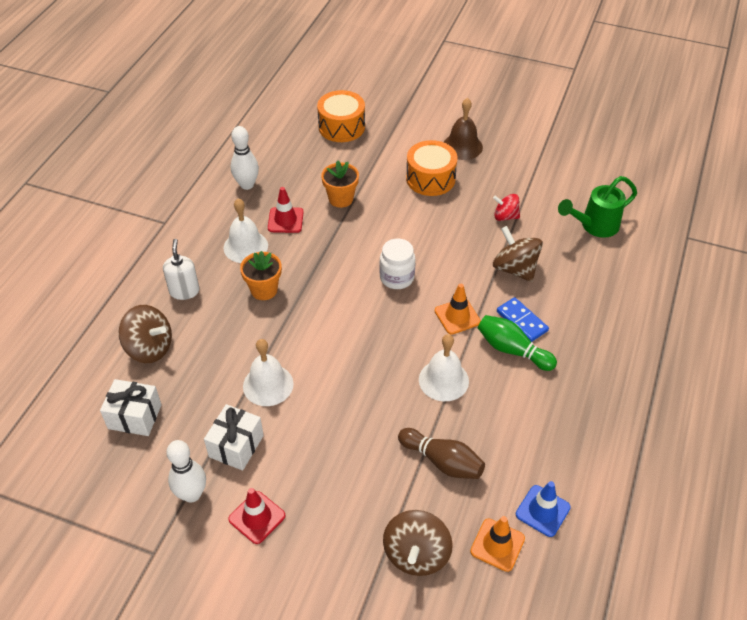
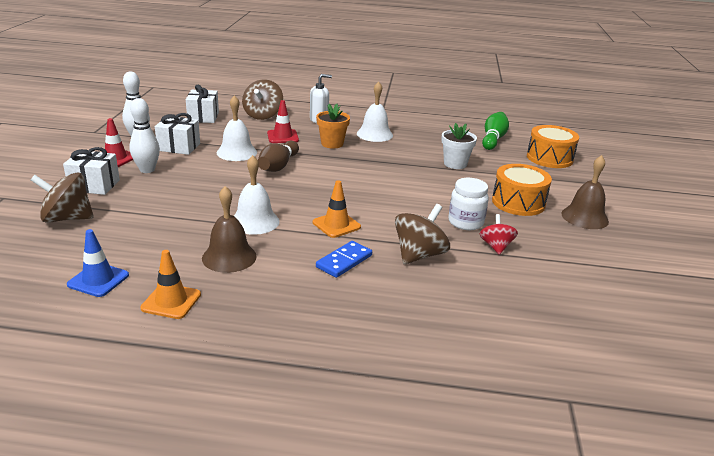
camera: 75 degrees right, 20 degrees down
(247, 185) = (442, 129): white bowling pin -> white bowling pin (147, 170)
(285, 220) = (413, 145): red traffic cone -> red traffic cone (282, 137)
(335, 535) = (94, 185): none -> white gift
(341, 199) = (455, 164): orange flower pot -> white flower pot
(397, 278) = (372, 193): white jar -> white jar (465, 222)
(442, 461) = (161, 225): brown bowling pin -> brown bowling pin (278, 166)
(497, 545) = (66, 256): orange traffic cone -> orange traffic cone (171, 301)
(509, 405) = (229, 257): none -> brown bell
(512, 350) = (302, 257): green bowling pin -> green bowling pin (493, 139)
(594, 226) = (527, 310): green watering can -> none

